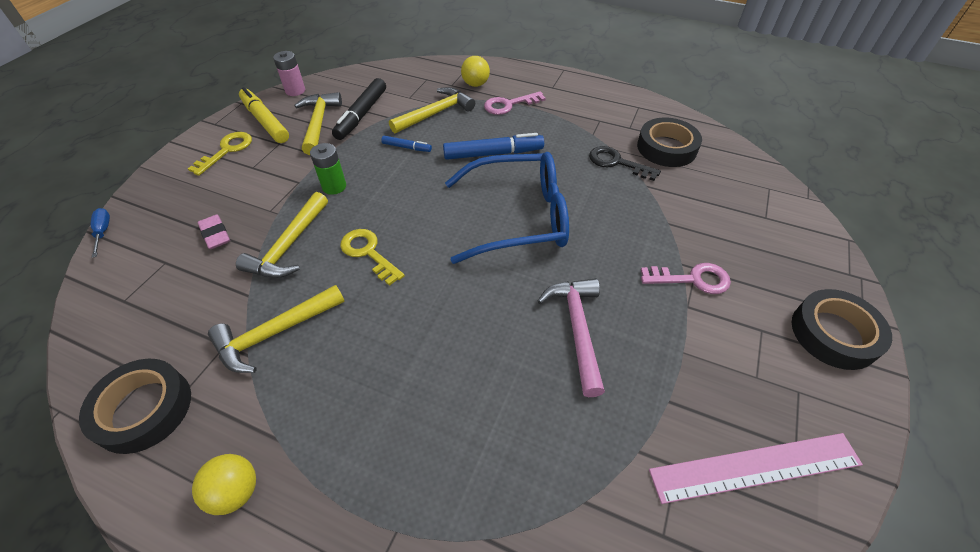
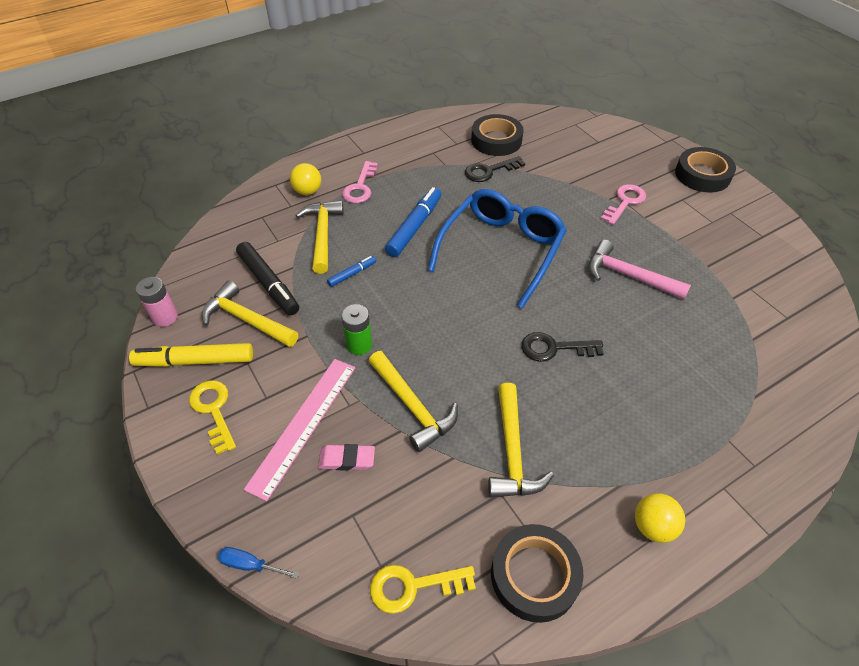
camera: 55 degrees left, 0 degrees up
(368, 253) = (467, 355): yellow key -> yellow key (413, 586)
(421, 310) = (554, 348): none -> black key
(755, 467) = (766, 258): pink ruler -> pink ruler (303, 425)

